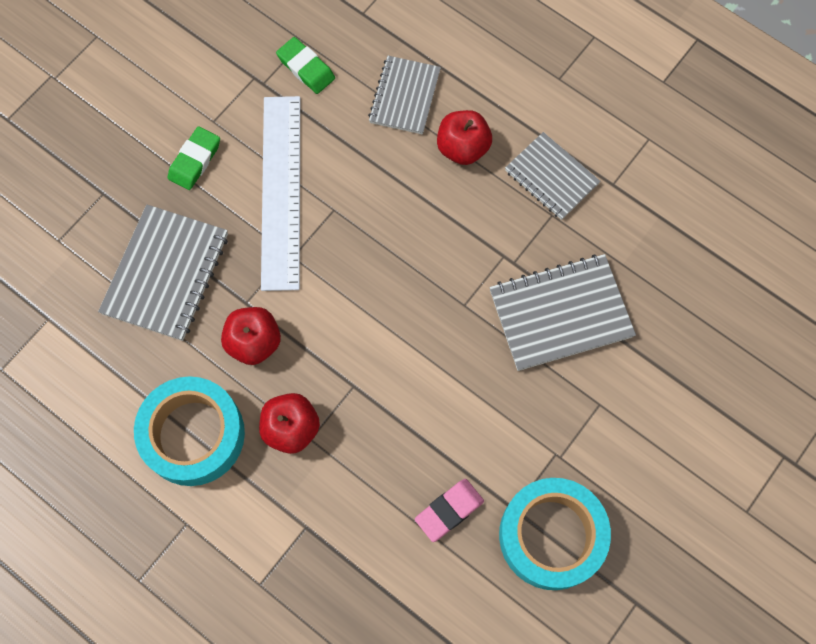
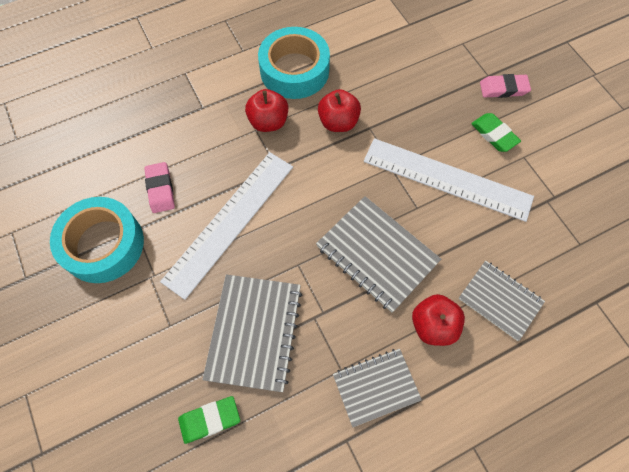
camera: 115 degrees right, 5 degrees down
(118, 170) = (503, 88): none -> pink eraser
(166, 274) = (411, 91): grey notebook -> grey notebook (377, 254)
(306, 68) = (552, 236): green eraser -> green eraser (210, 420)
(450, 404) = (229, 222): none -> white ruler

